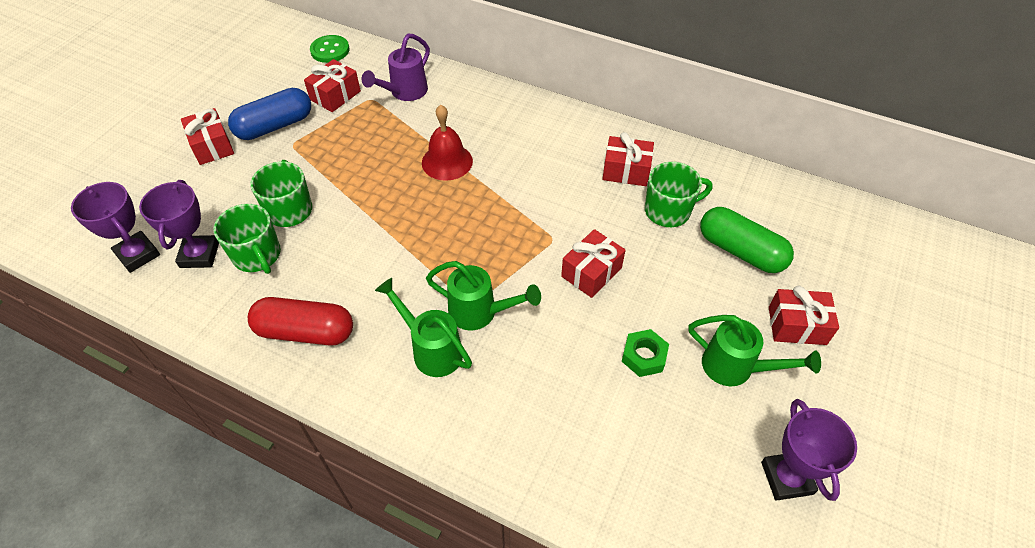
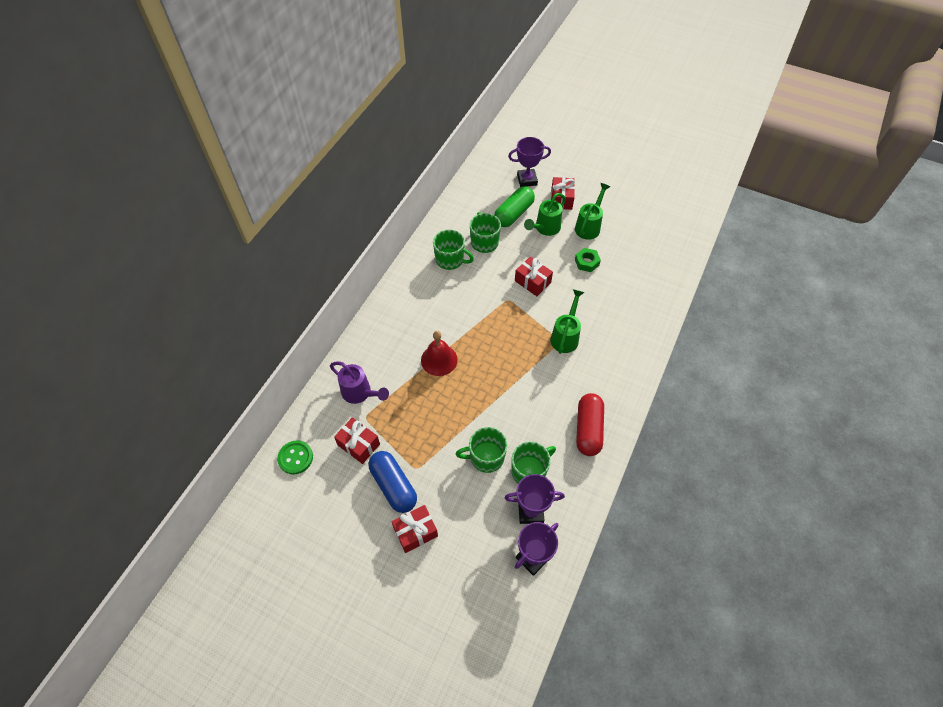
camera: 90 degrees left, 5 degrees up
(432, 349) = (593, 359): green watering can -> green watering can (545, 228)
(626, 171) = (450, 260): red gift -> green mug
(787, 478) = (644, 217): purple trophy -> purple trophy (527, 180)

